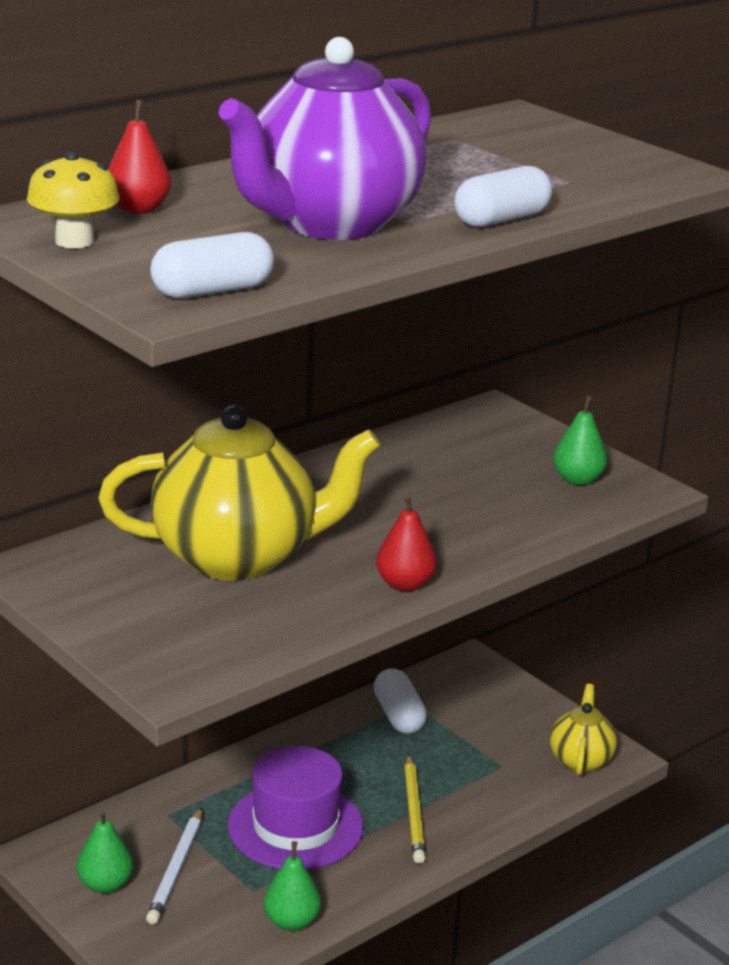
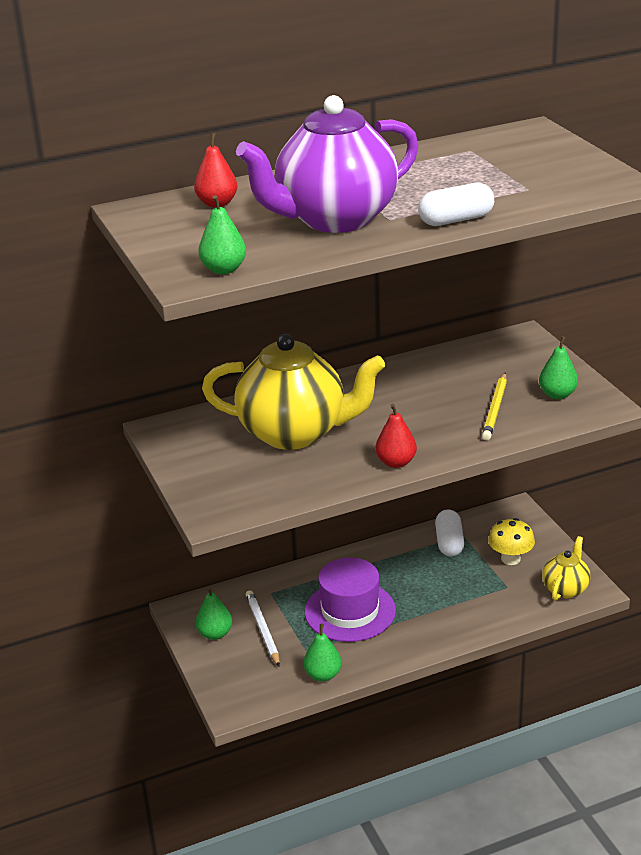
camera: 20 degrees right, 5 degrees up
(74, 241) = (161, 227): yellow mushroom -> yellow mushroom (510, 559)
(176, 869) = (263, 630): white pencil -> white pencil turned 135 degrees clockwise
(212, 291) = (223, 269): white capsule -> green pear
(414, 812) = (433, 611): yellow pencil -> yellow pencil (495, 409)

